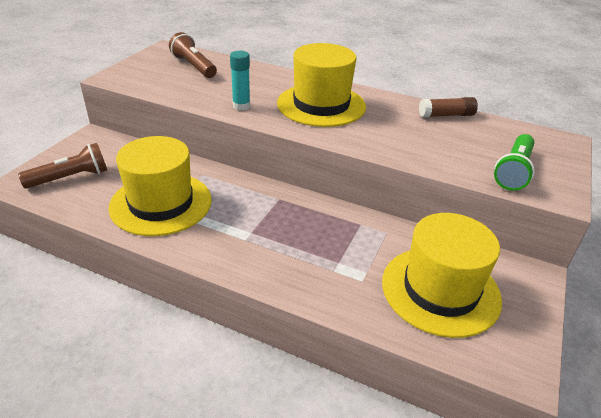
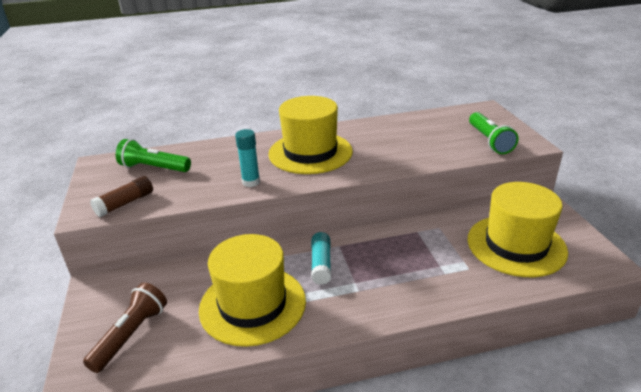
camera: 35 degrees left, 5 degrees down
(194, 66) = (154, 168): brown flashlight -> green flashlight
(245, 204) = (321, 264): none -> turquoise glue stick
(446, 115) = (401, 122): brown glue stick -> brown glue stick (125, 203)

